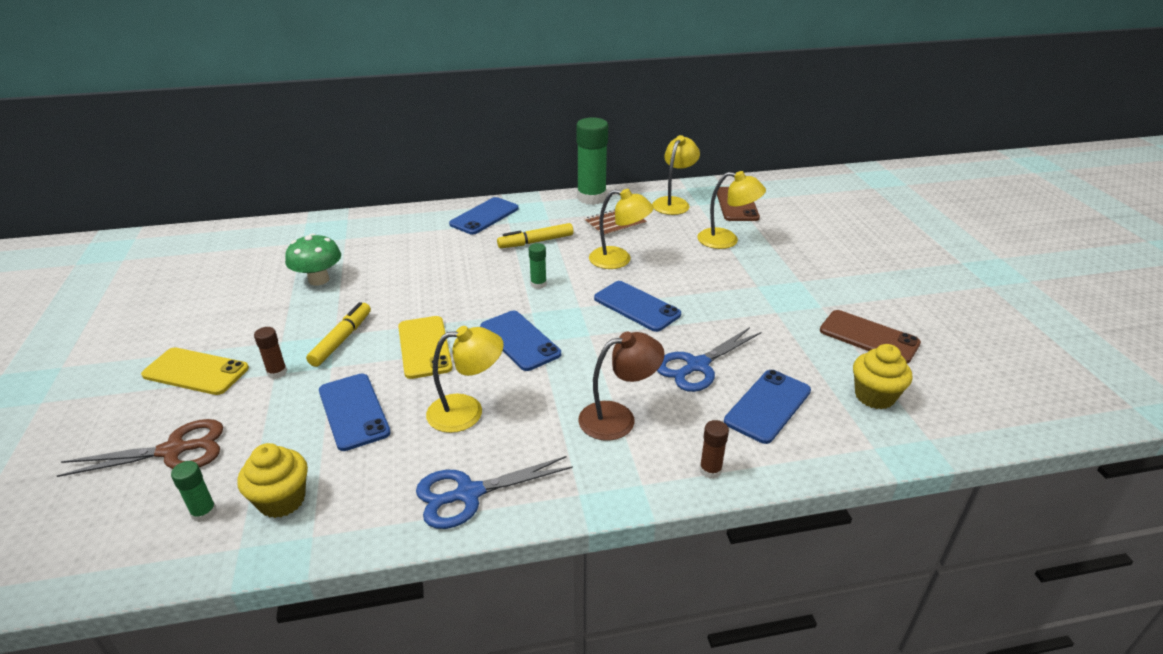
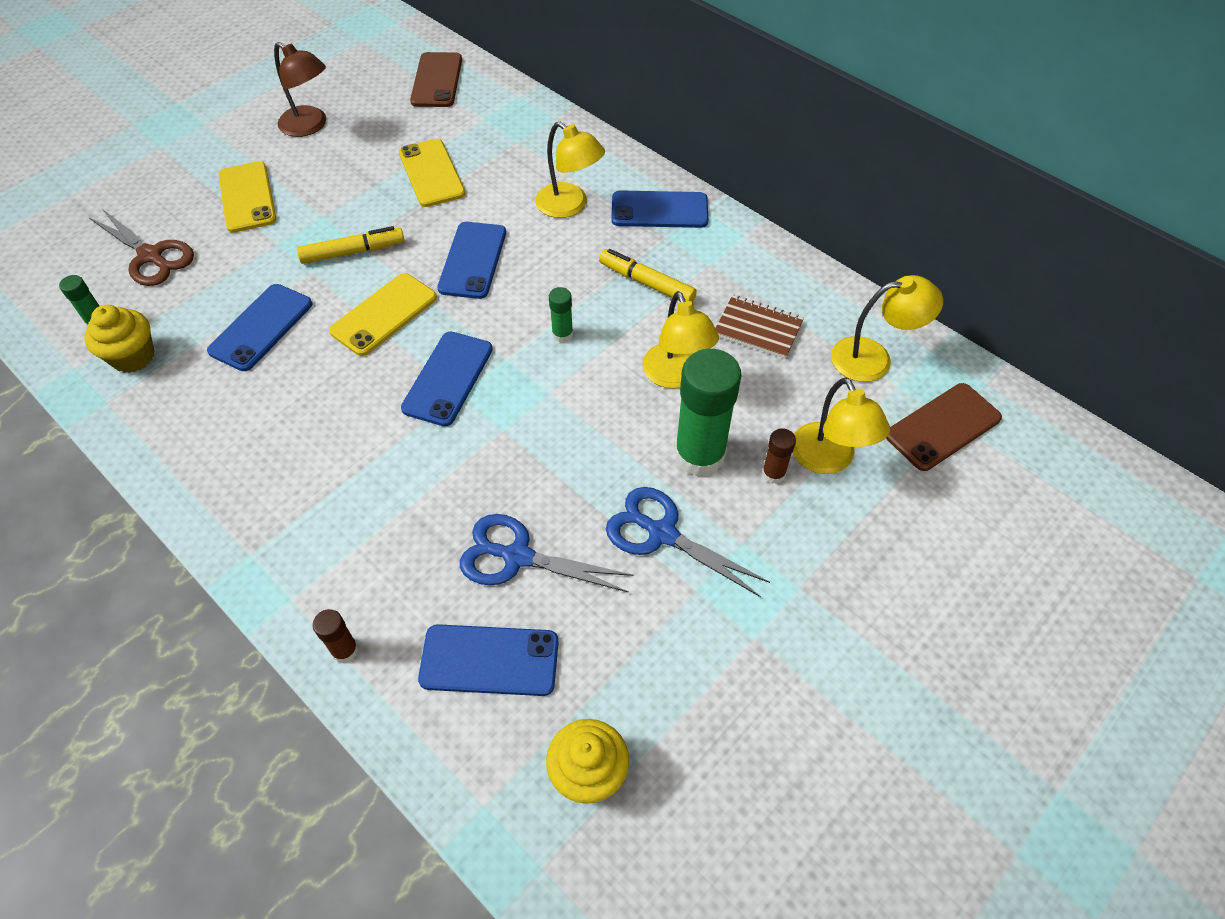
camera: 55 degrees right, 20 degrees up
(277, 372) = (279, 244): brown glue stick -> brown glue stick (773, 474)
(319, 280) = (431, 173): green mushroom -> yellow phone
(467, 411) = (311, 404): yellow lamp -> yellow lamp (570, 206)
(468, 494) = (204, 472): blue scissors -> blue scissors (662, 533)
(591, 198) = (799, 273): green glue stick -> green glue stick (699, 455)
(618, 418) = (378, 529): brown lamp -> brown lamp (310, 126)
(637, 306) = (591, 443): blue phone -> blue phone (473, 260)
(869, 337) = (722, 722): brown phone -> brown phone (437, 80)

